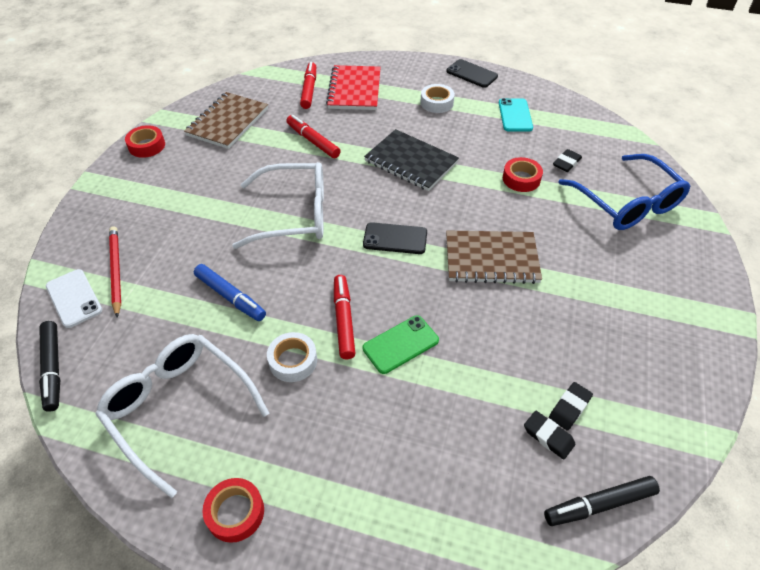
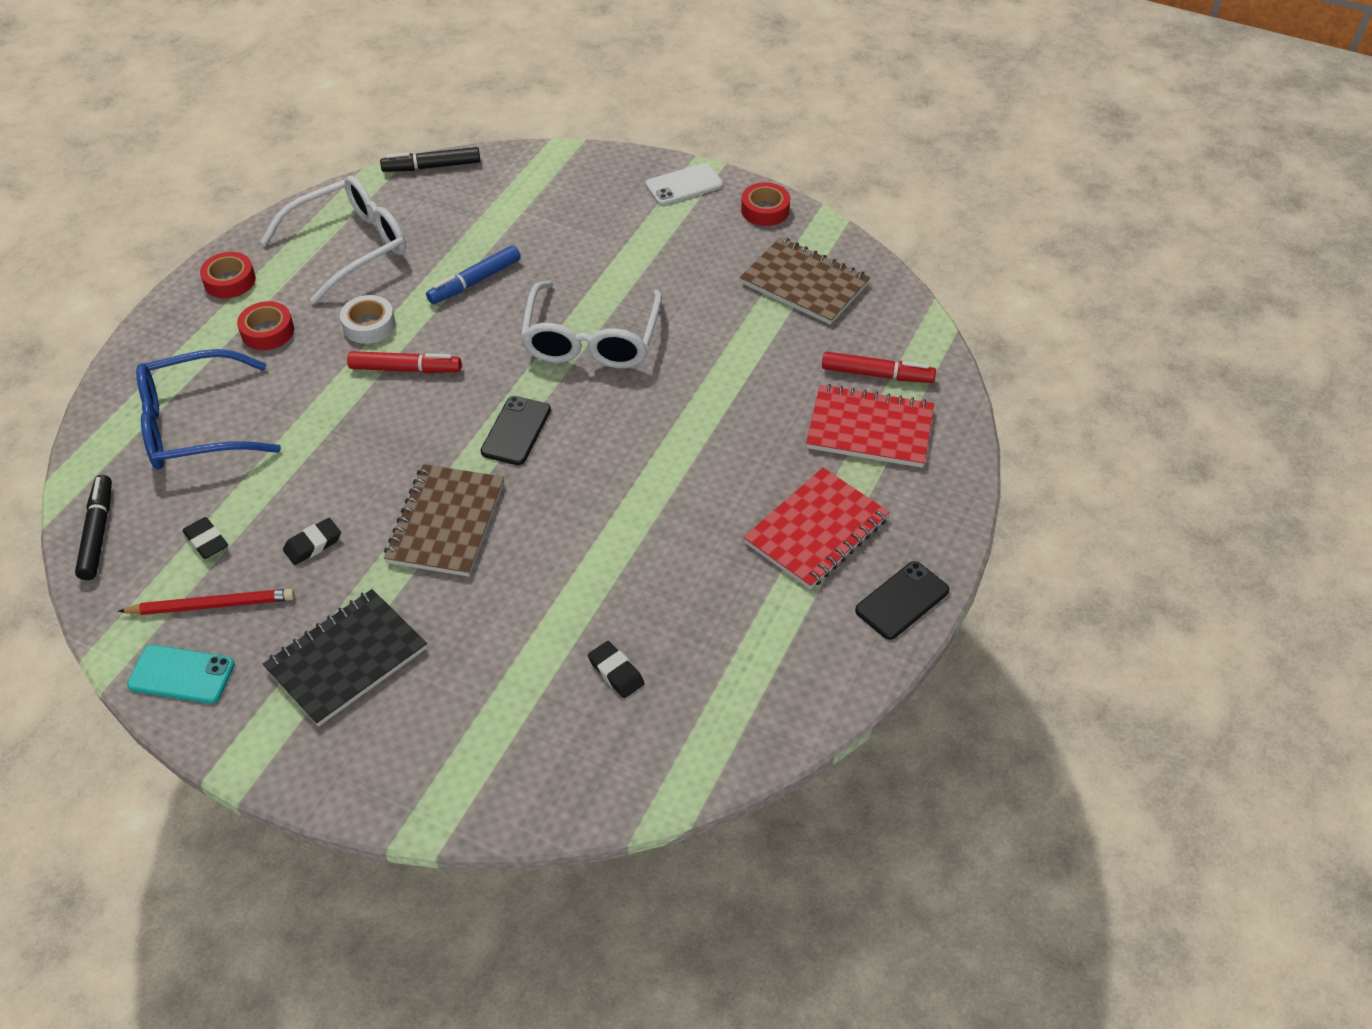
camera: 100 degrees right, 0 degrees up
(74, 298) = (516, 172): white phone -> white phone (684, 185)
(116, 271) = (545, 197): red pencil -> red pencil (212, 605)
(313, 141) = (741, 369): red marker -> none
(400, 344) = (352, 412): green phone -> none
(411, 162) = (667, 471): black notebook -> black notebook (346, 659)
(437, 103) = (816, 531): white tape -> red notebook
(515, 115) = (761, 635): turquoise phone -> turquoise phone (181, 675)
(521, 179) = (594, 599): red tape -> red tape (267, 331)
(548, 436) = (185, 512): black eraser -> black eraser (313, 544)
(627, 203) = (499, 725): blue glasses -> blue glasses (195, 426)

